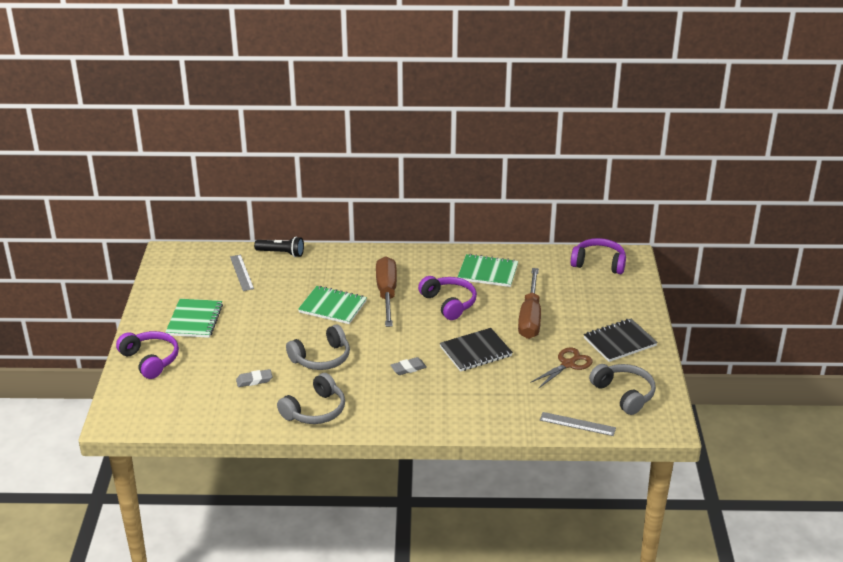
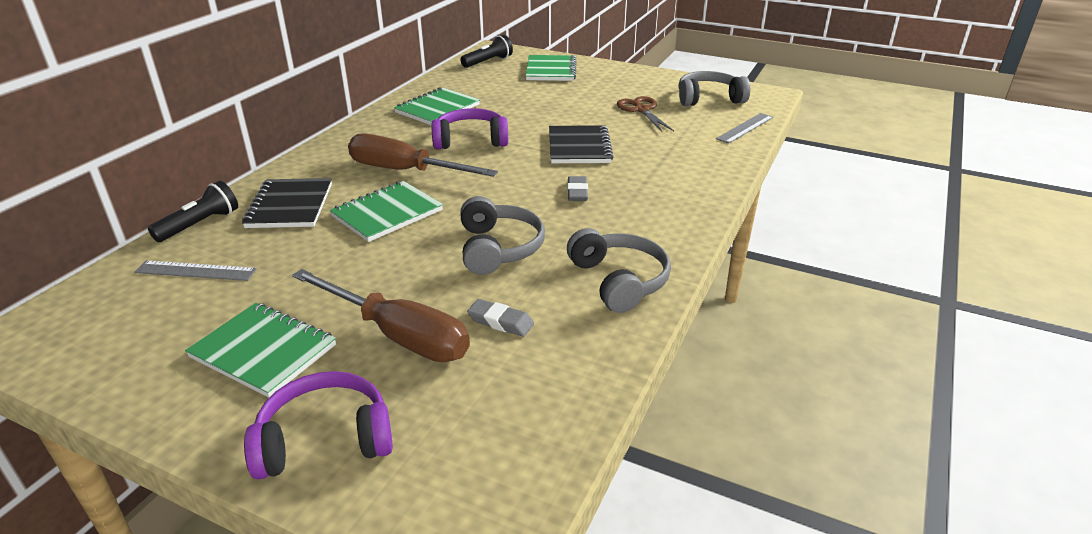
camera: 65 degrees left, 0 degrees up
(254, 380) = (500, 322): grey eraser -> grey eraser turned 75 degrees counterclockwise
(530, 317) = (544, 108): brown screwdriver -> brown screwdriver (398, 335)
(599, 263) = (488, 62): purple headphones -> black flashlight
(610, 298) = (550, 70): none -> green notebook
(619, 342) = (624, 82): black notebook -> black notebook (290, 206)

